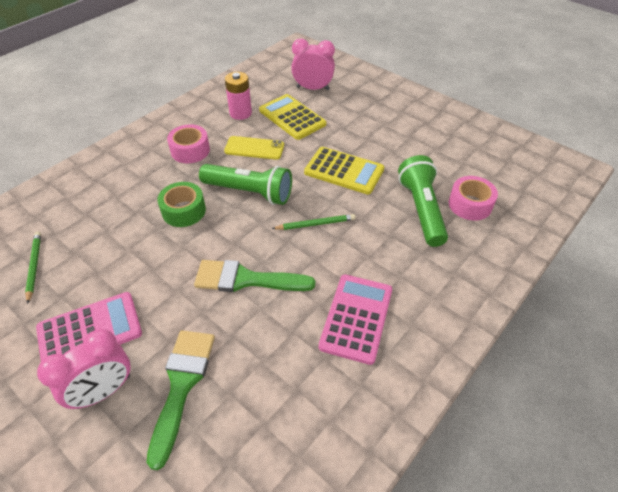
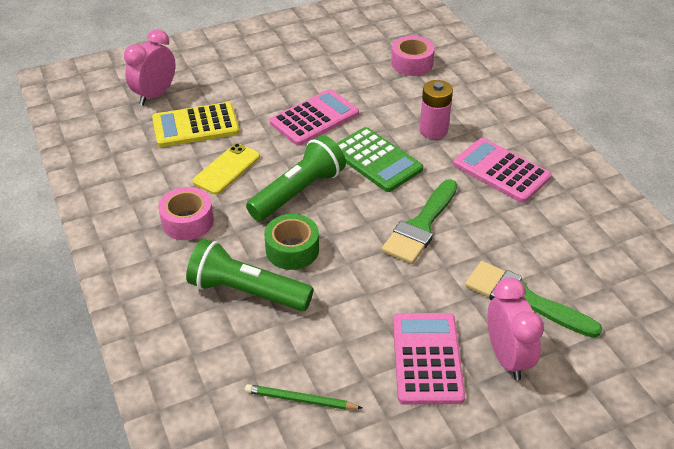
camera: 65 degrees left, 5 degrees down
(240, 113) = (150, 162): pink battery -> pink battery (433, 130)
(315, 224) = (376, 160): green pencil -> green calculator
(344, 171) = (314, 118): yellow calculator -> pink calculator
(421, 210) = (400, 91): green flashlight -> green flashlight (247, 291)

